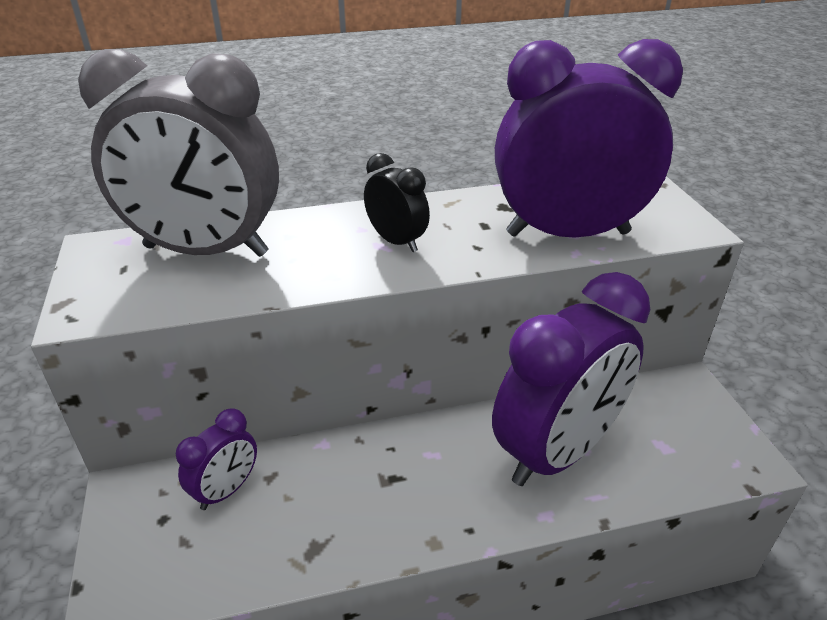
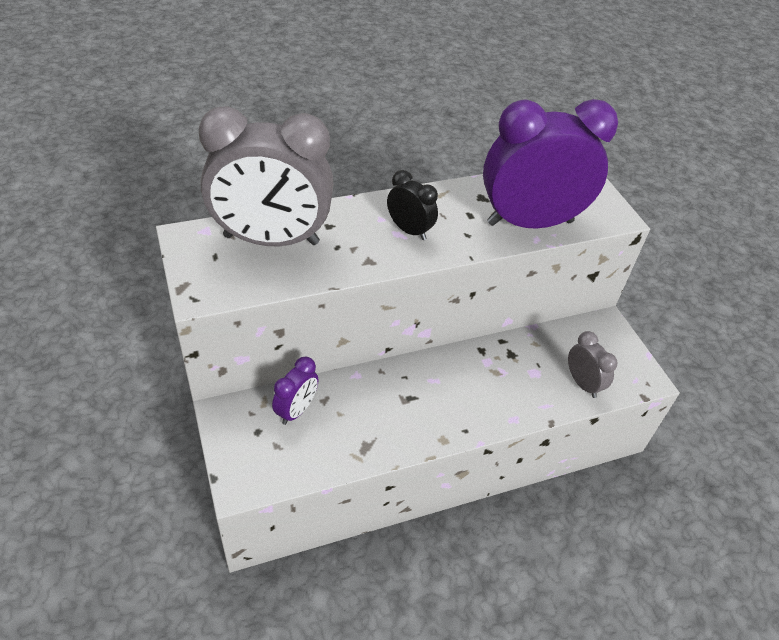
camera: 10 degrees left, 10 degrees up
(557, 452) = (518, 376): purple clock -> none
(654, 466) = (582, 383): none -> grey clock

